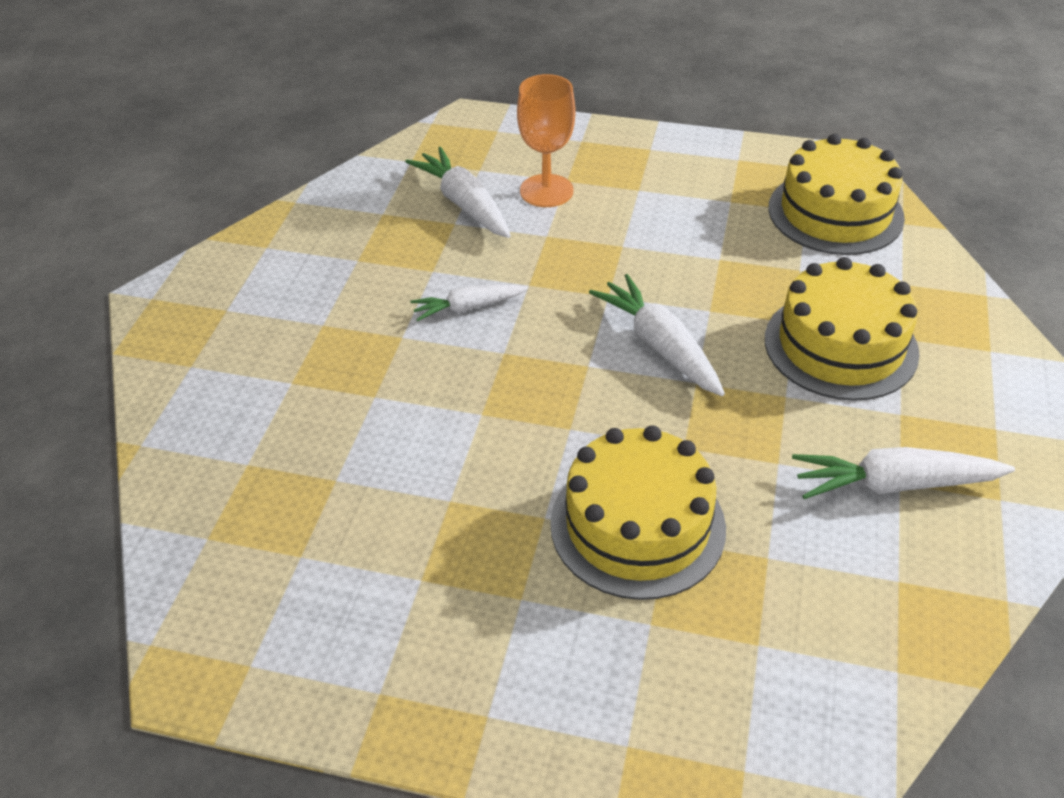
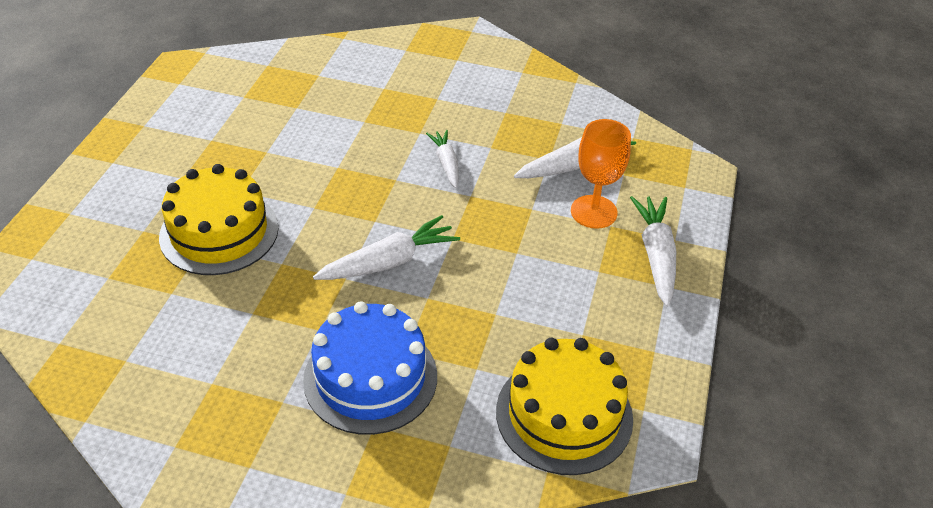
camera: 90 degrees right, 0 degrees up
(840, 345) = (370, 377): yellow cake -> blue cake
(894, 484) = (210, 378): white carrot -> white carrot (656, 255)

